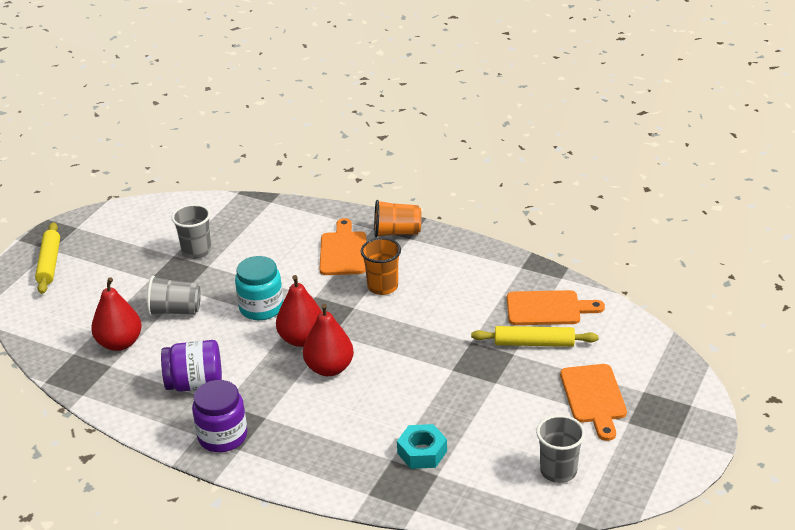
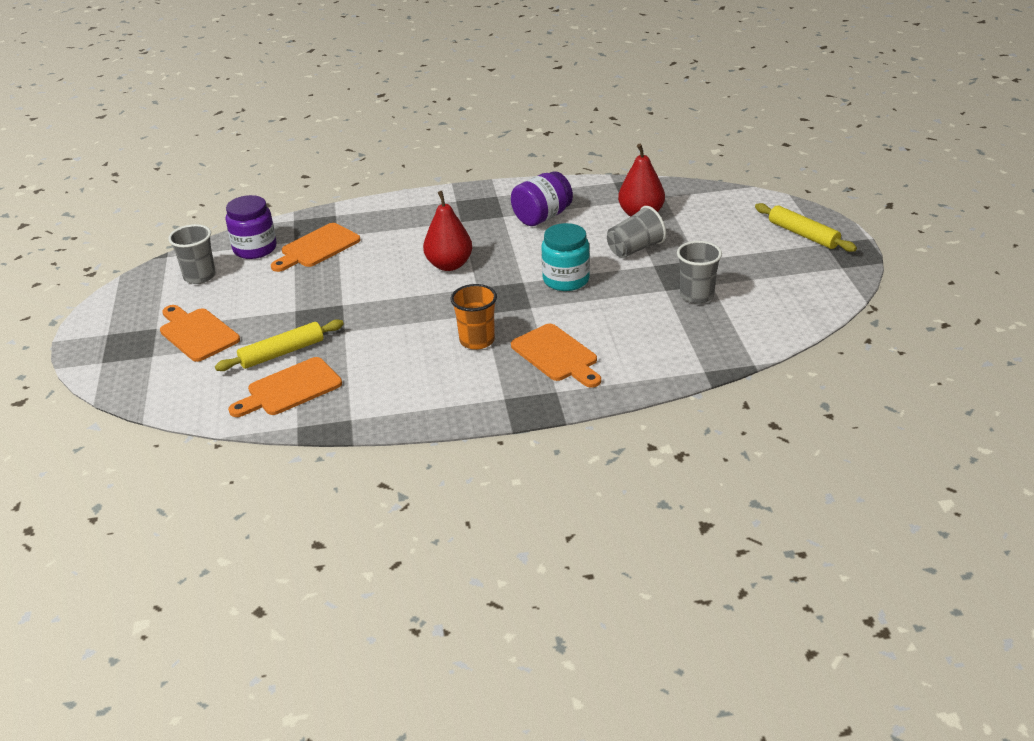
camera: 145 degrees right, 0 degrees up
(222, 436) = (477, 201): purple jar -> purple jar (255, 249)
(302, 339) = (498, 273): red pear -> none
(397, 233) = (524, 398): orange cup -> none
(422, 452) = (317, 247): turquoise nut -> orange cutting board

